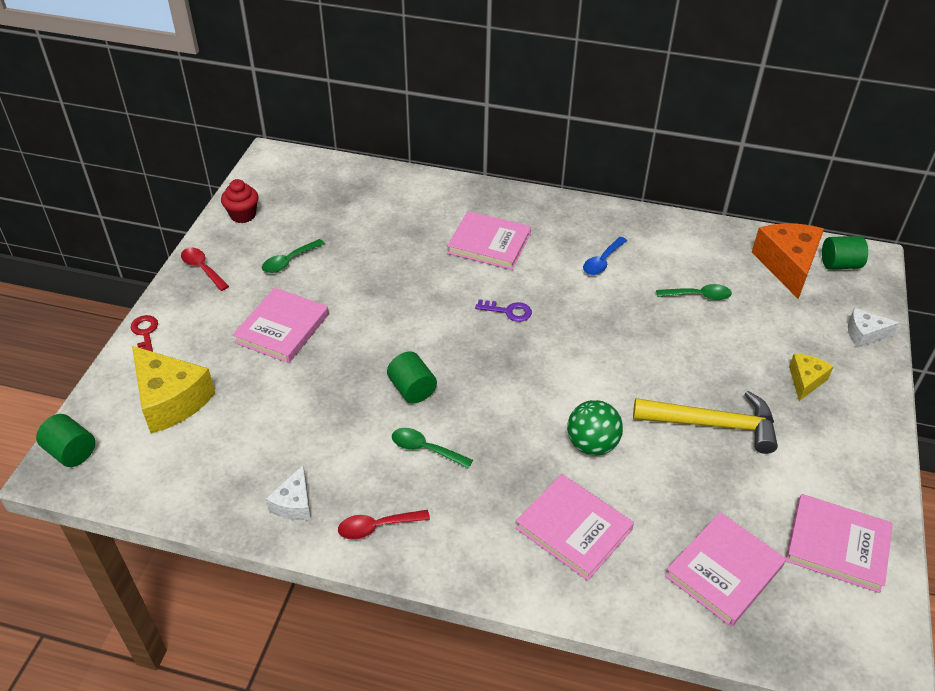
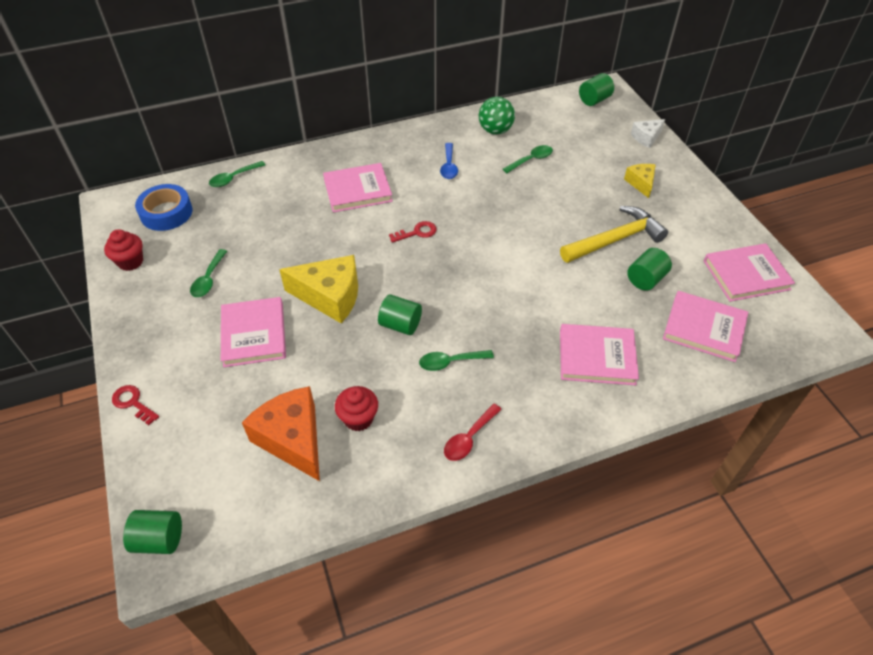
camera: 35 degrees left, 5 degrees up
(171, 400) = (211, 443): yellow cheese -> yellow cheese (330, 296)
(202, 268) = (135, 323): red spoon -> none
(294, 504) = (392, 460): white cheese -> none
(300, 450) = (358, 418): none -> red cupcake
(306, 186) = (166, 213): none -> blue tape
(388, 180) = (233, 178): none -> green spoon
(508, 311) = (417, 232): purple key -> red key
(592, 444) = (556, 294): green ball -> green ball (495, 131)
(707, 483) = (645, 279): none -> green cylinder
(724, 571) = (704, 328): pink book -> pink book turned 75 degrees counterclockwise
(787, 265) = (565, 114): orange cheese -> orange cheese (293, 439)

